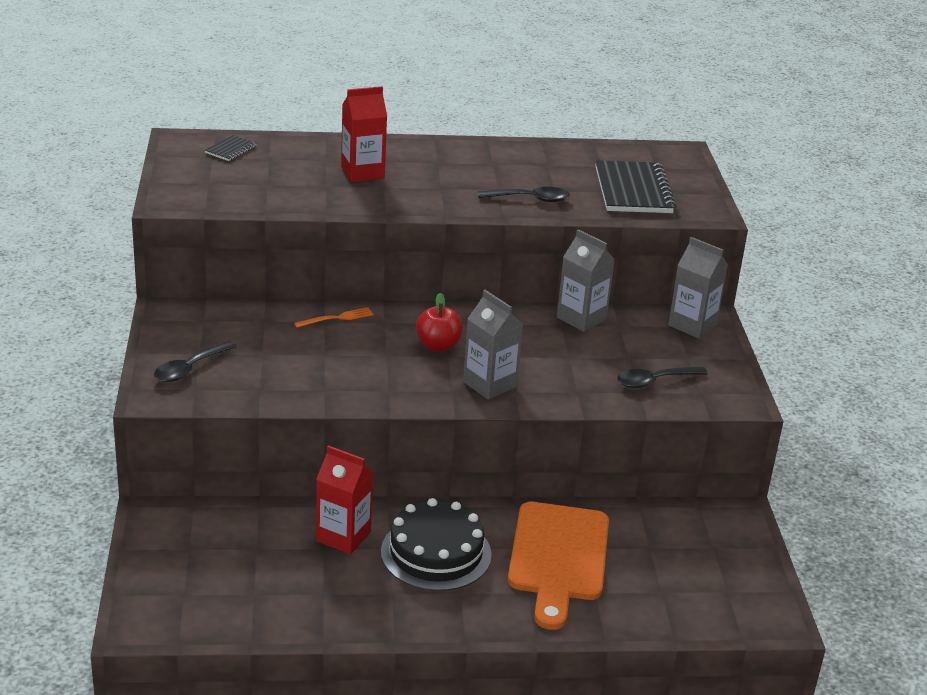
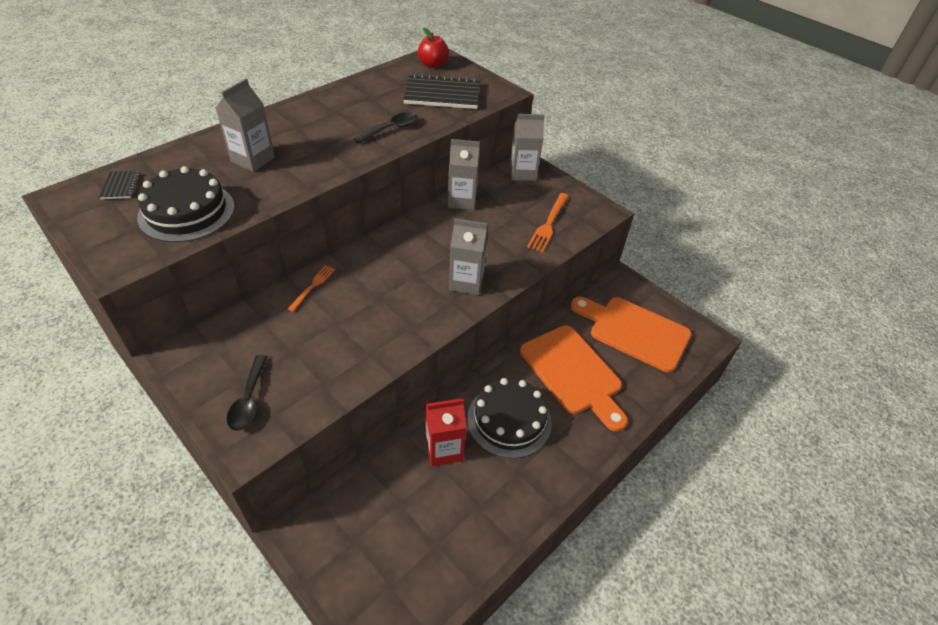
camera: 40 degrees left, 15 degrees up
(260, 189) = (187, 212): none -> black cake
(362, 173) = (253, 159): red carton -> grey carton
(438, 346) = (403, 270): red apple -> red apple (433, 64)
(633, 190) = (442, 94): black notebook -> black notebook turned 45 degrees counterclockwise
(654, 381) = (548, 224): black spoon -> orange fork
(686, 564) = (634, 331): none -> orange cutting board

